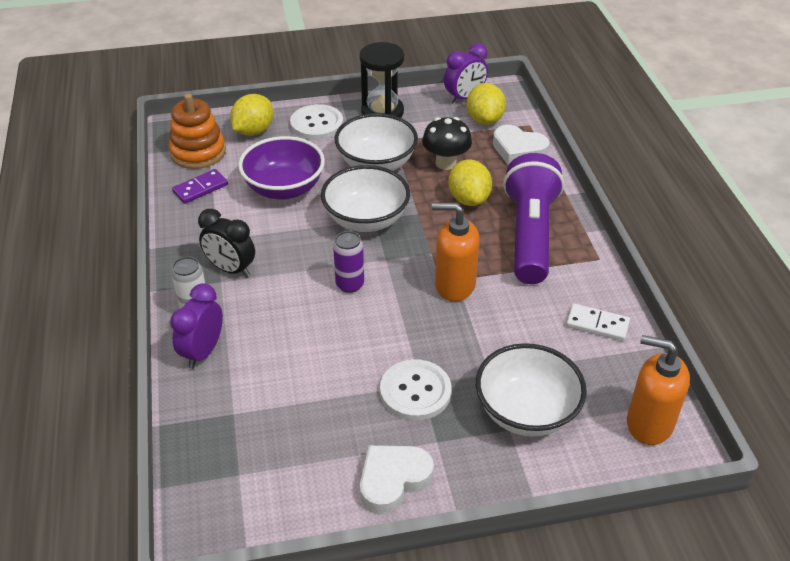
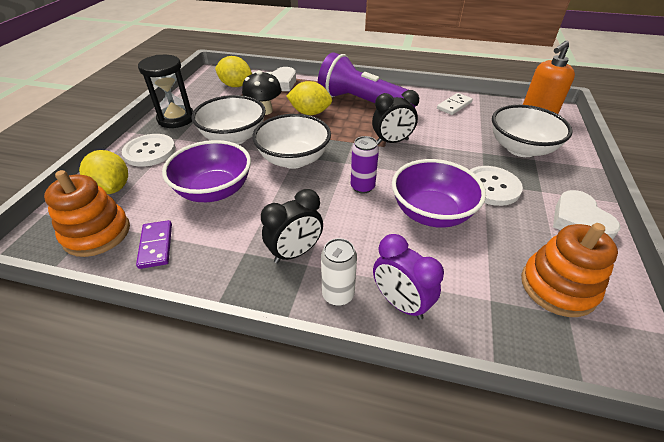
camera: 65 degrees left, 0 degrees up
(272, 464) = (558, 287): none -> orange stacking toy
(336, 348) = (431, 213): none -> purple bowl
(454, 285) = (392, 142): orange soap dispenser -> black clock
(464, 98) = (203, 85): purple clock -> none

